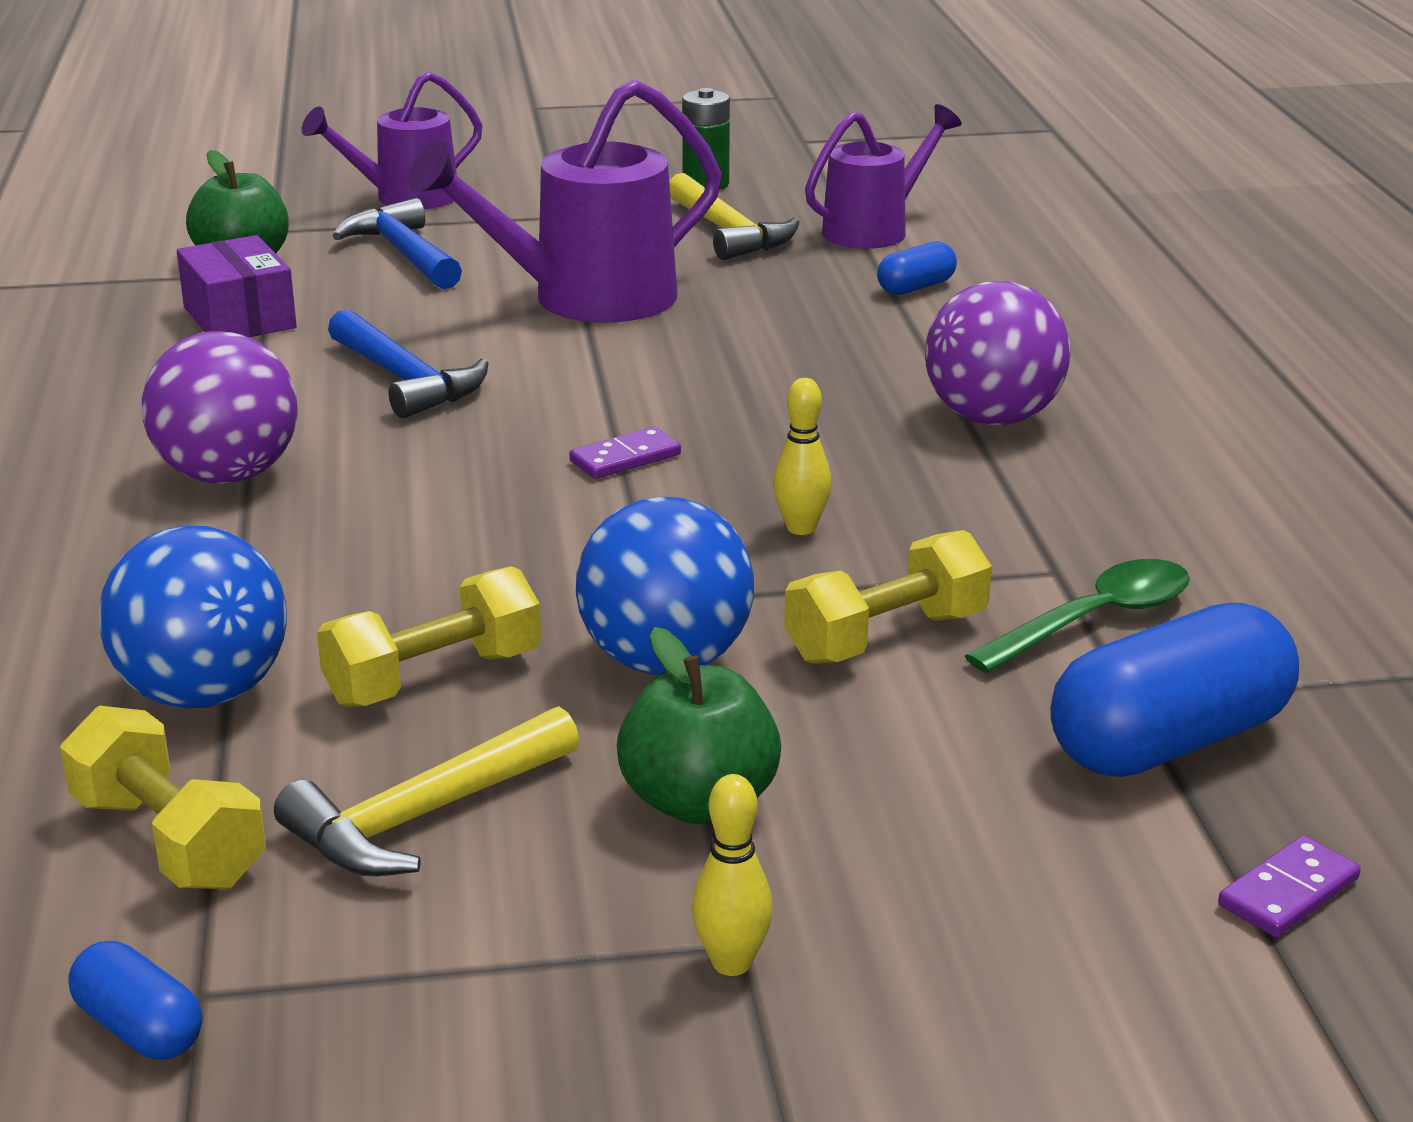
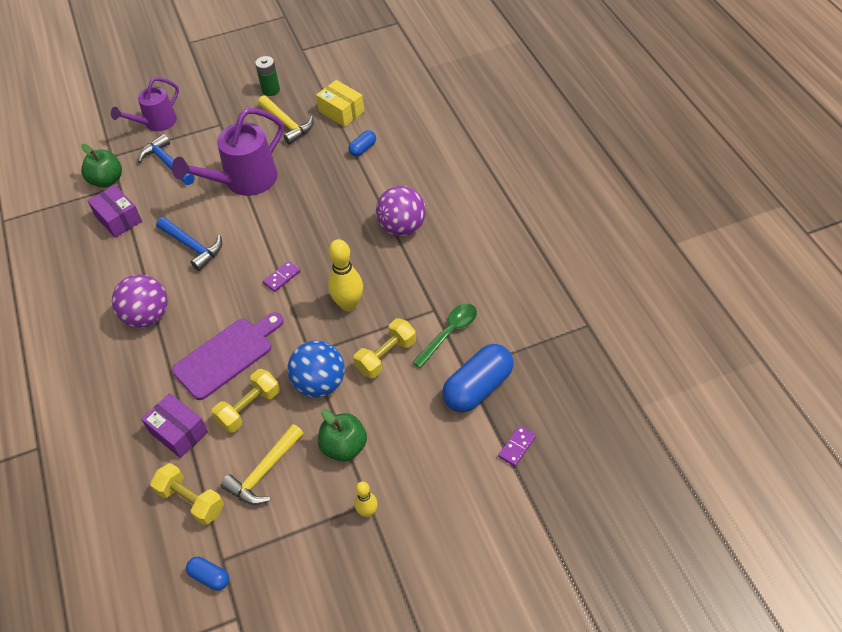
camera: 10 degrees left, 25 degrees up
(204, 693) = (178, 432): blue ball -> purple box
(413, 571) = (227, 355): none -> purple cutting board
(801, 528) = (349, 304): yellow bowling pin -> yellow bowling pin, size x1.76
(875, 230) = (341, 111): purple watering can -> yellow box

